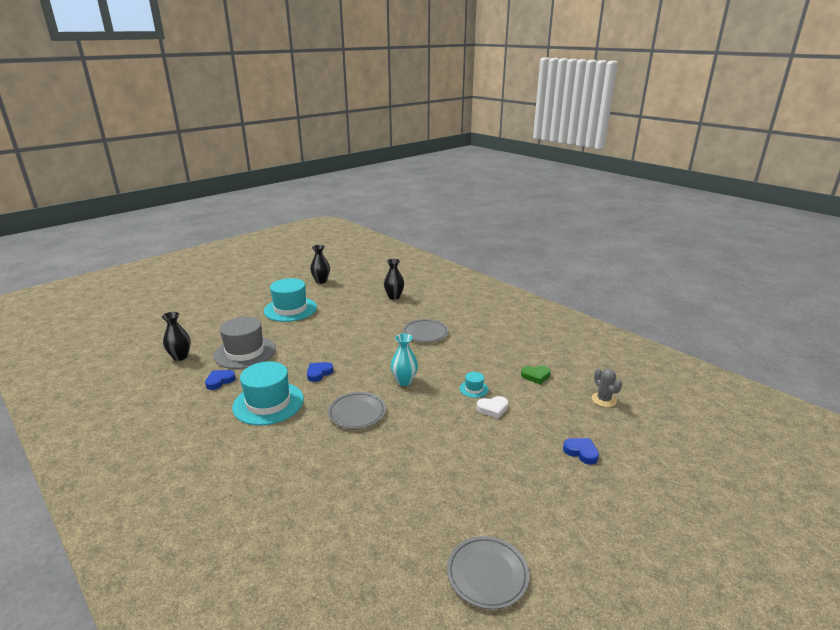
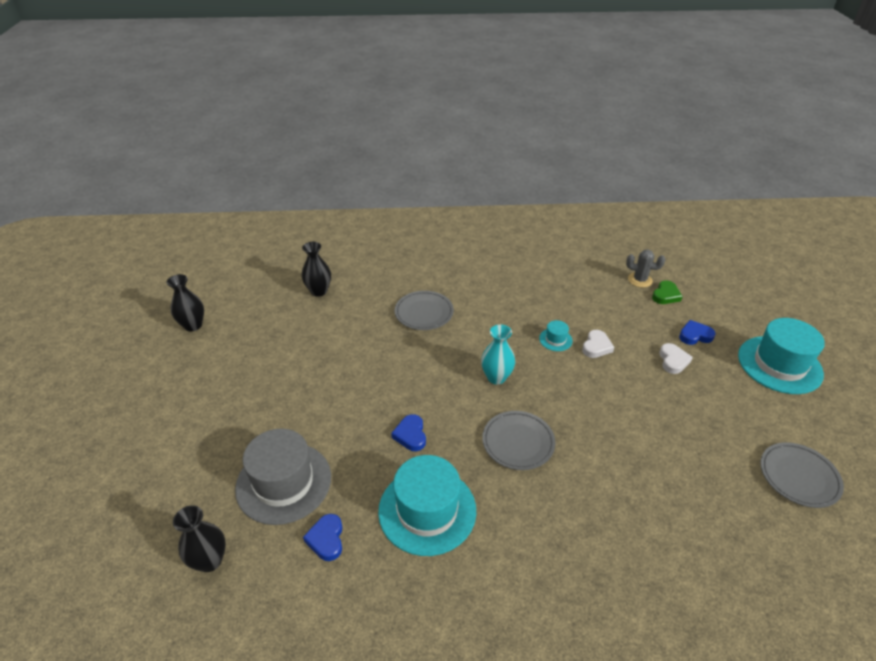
camera: 50 degrees left, 15 degrees up
(290, 309) = (228, 388): turquoise hat -> turquoise hat (779, 364)
(532, 451) = (673, 361): none -> white heart
(536, 376) = (572, 292): green heart -> green heart (665, 295)

